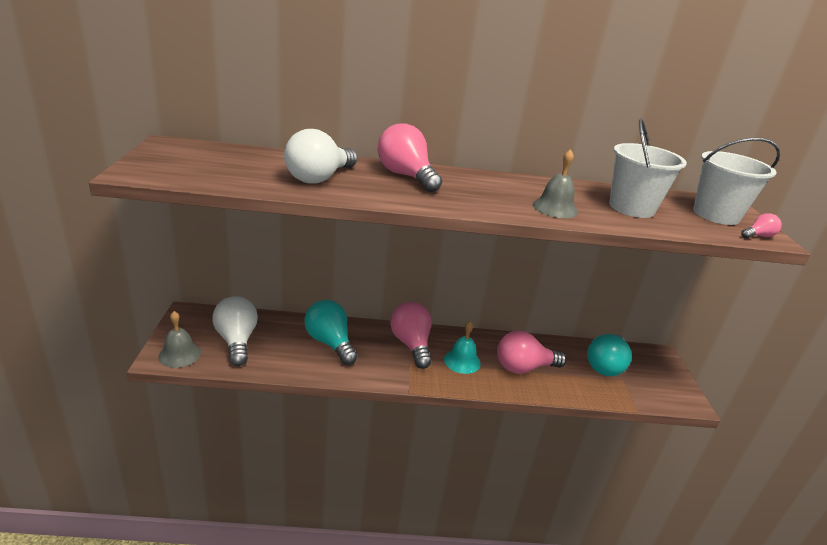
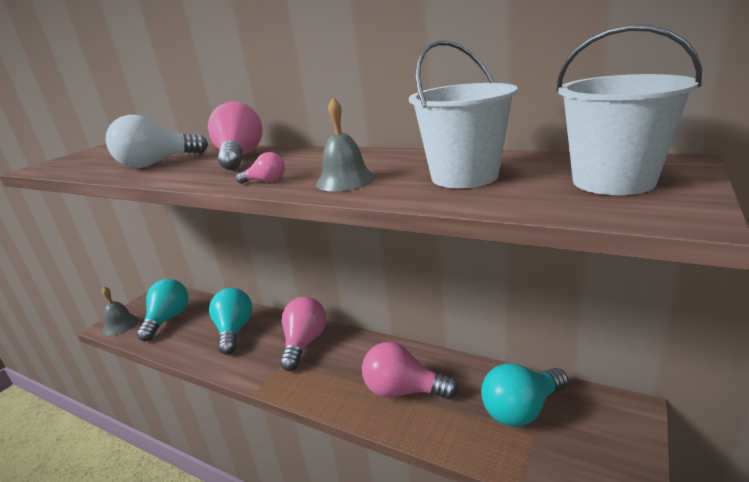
camera: 35 degrees right, 5 degrees down
(237, 341) = (168, 319): white light bulb -> turquoise light bulb
(462, 361) = (339, 370): turquoise bell -> none
(758, 236) = (655, 212): pink light bulb -> pink light bulb (266, 181)

